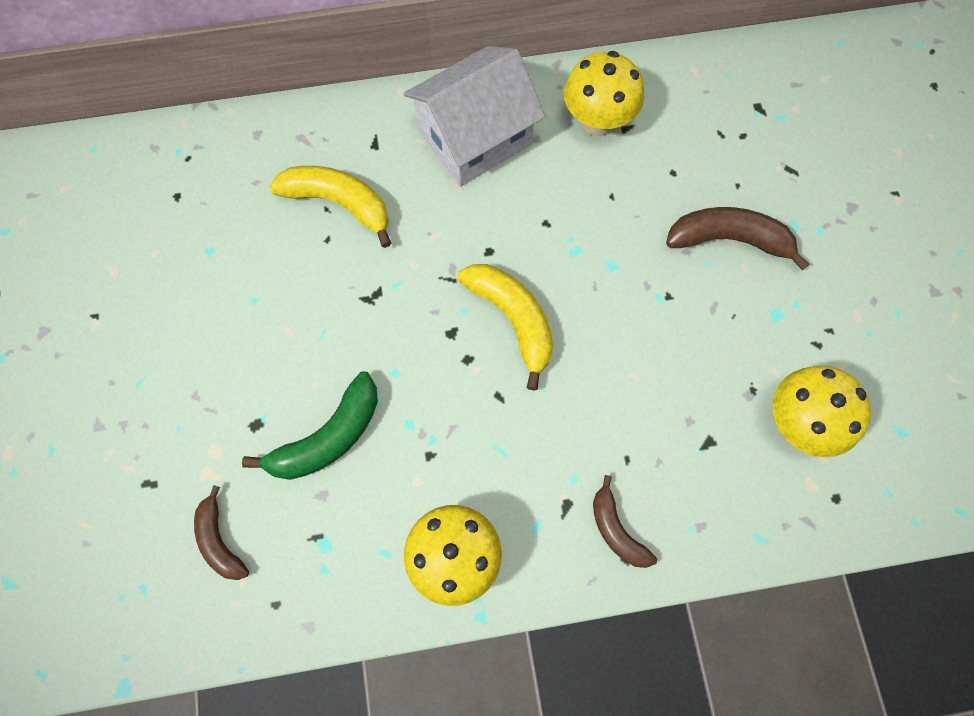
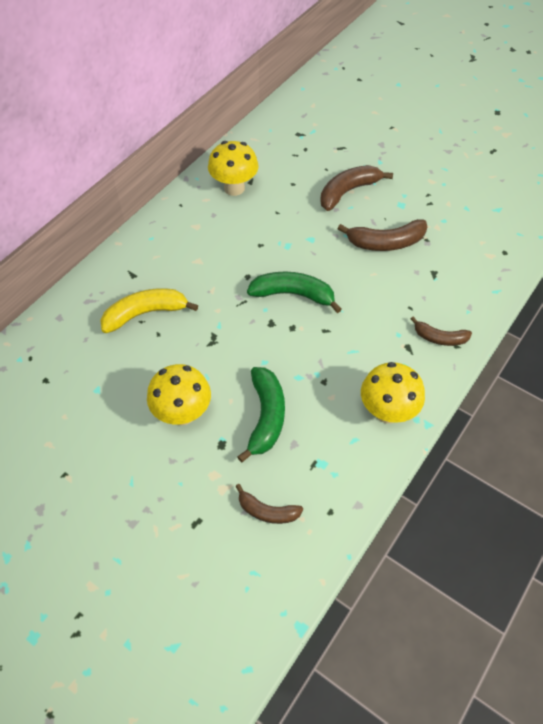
camera: 45 degrees left, 15 degrees down
(475, 138) = (182, 235): white house -> none
(513, 320) = (293, 294): yellow banana -> green banana
(696, 349) = (386, 242): none -> brown banana
(798, 423) = (458, 237): yellow mushroom -> yellow mushroom (182, 413)

